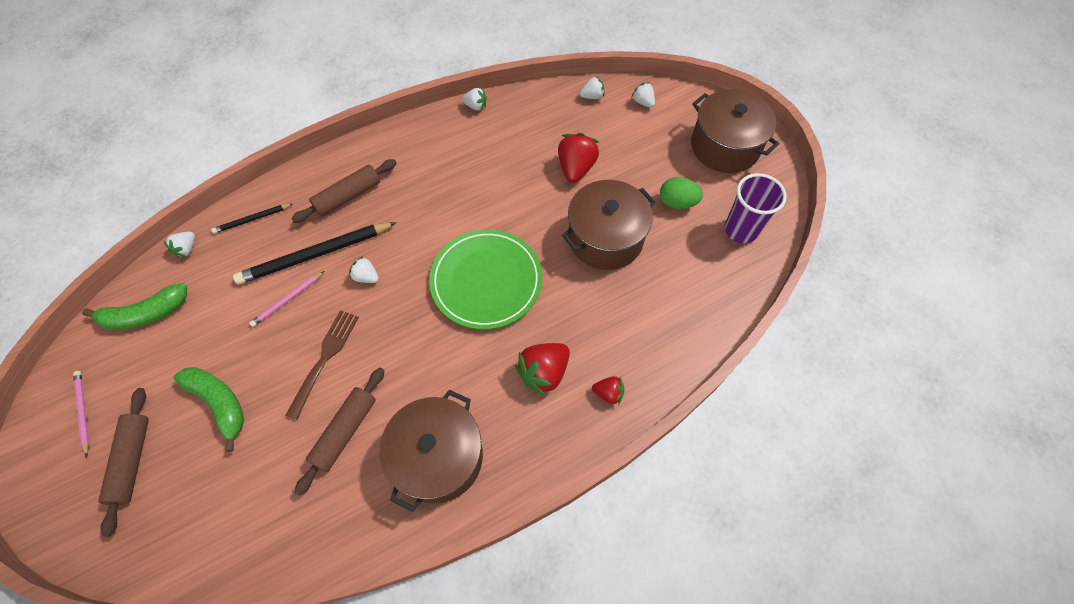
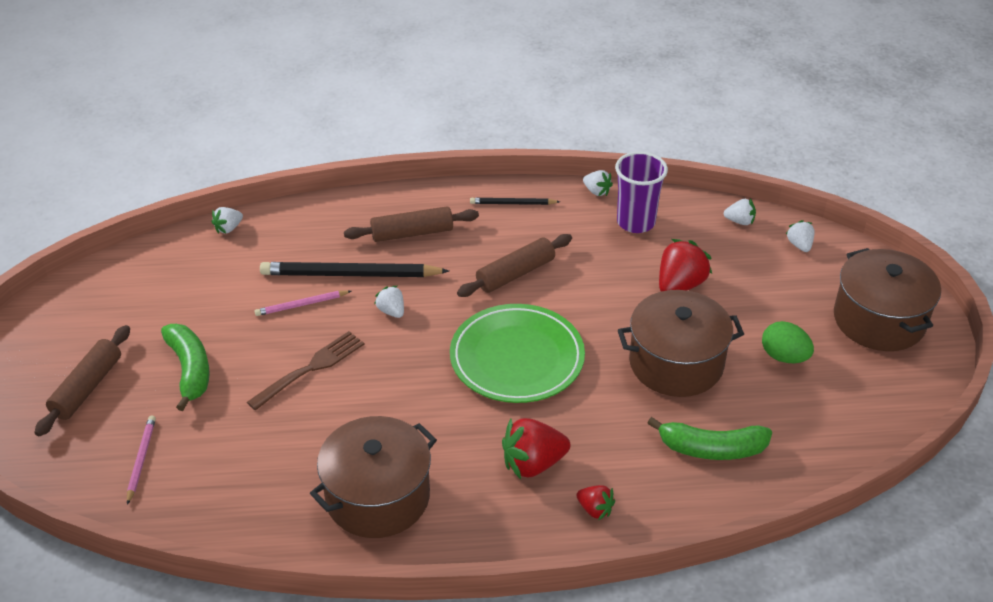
camera: 25 degrees right, 20 degrees down
(83, 412) = (65, 332): pink pencil -> pink pencil (141, 460)
(146, 314) = (162, 271): green banana -> green banana (712, 449)
(252, 219) = (304, 223): black pencil -> black pencil (513, 203)
(345, 431) = (296, 439): brown rolling pin -> brown rolling pin (515, 274)
(740, 230) = (849, 409): purple cup -> purple cup (635, 222)

